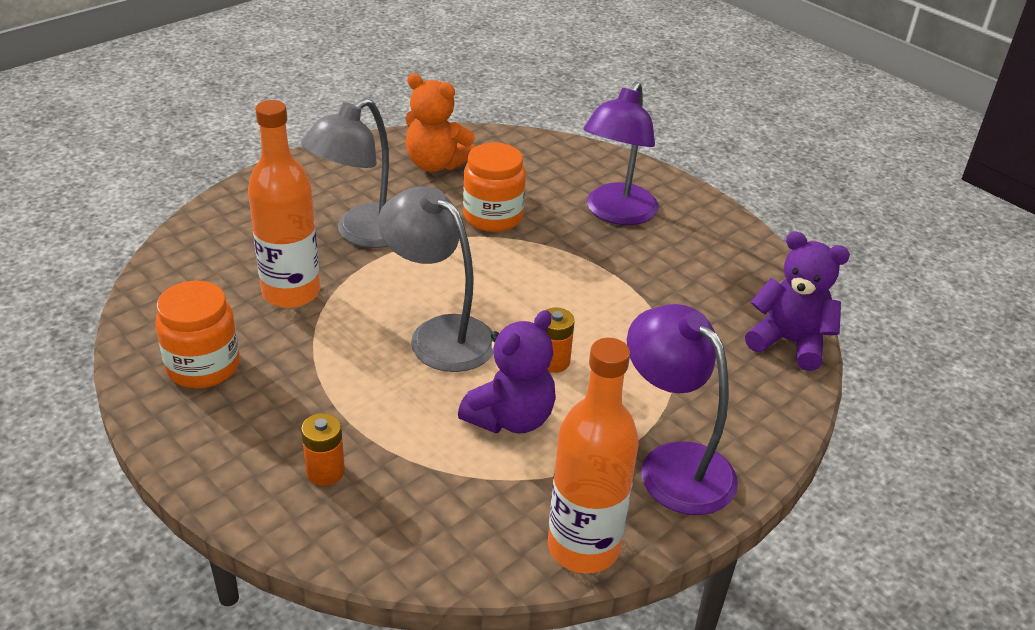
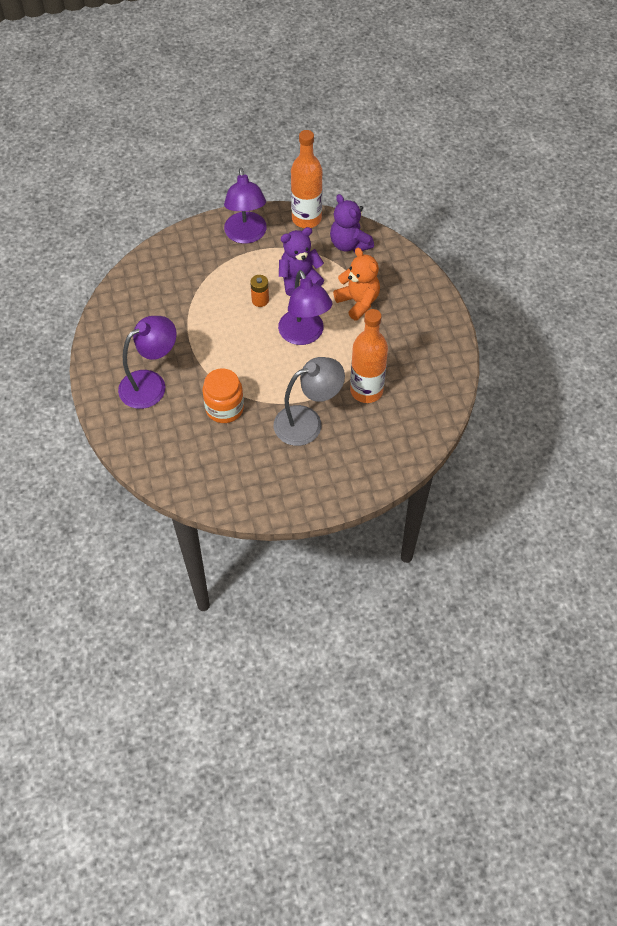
camera: 150 degrees left, 20 degrees up
(203, 366) = (426, 357): orange jar -> none
(325, 471) = (390, 283): orange battery -> none
(436, 164) = (229, 471): orange teddy bear -> orange teddy bear (358, 302)
(439, 335) = (304, 335): grey lamp -> purple lamp
(789, 342) = (141, 269): purple teddy bear -> purple teddy bear (349, 244)

